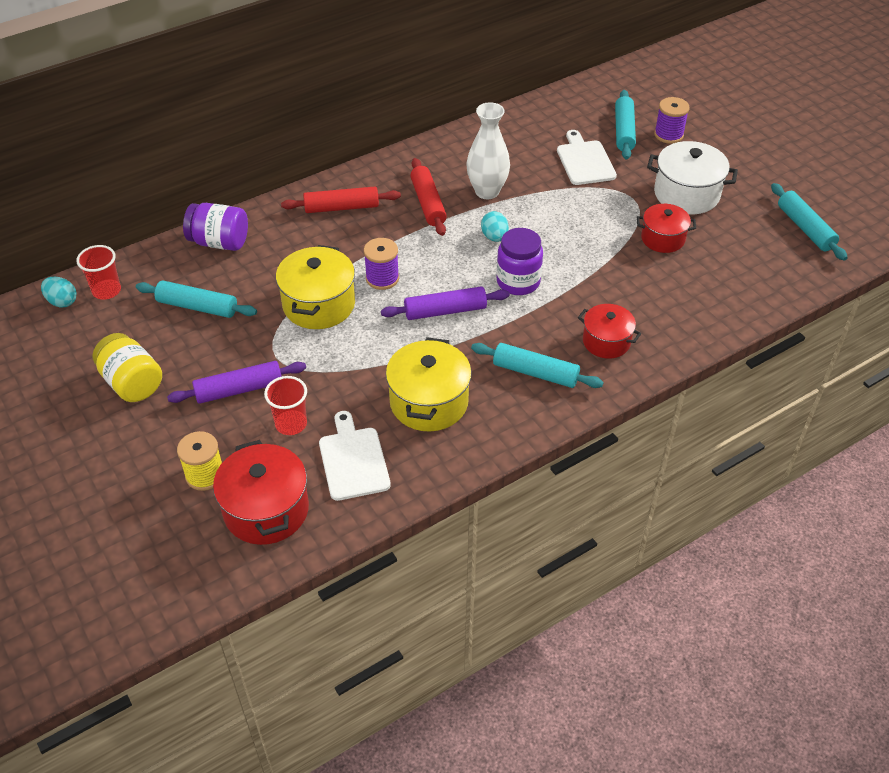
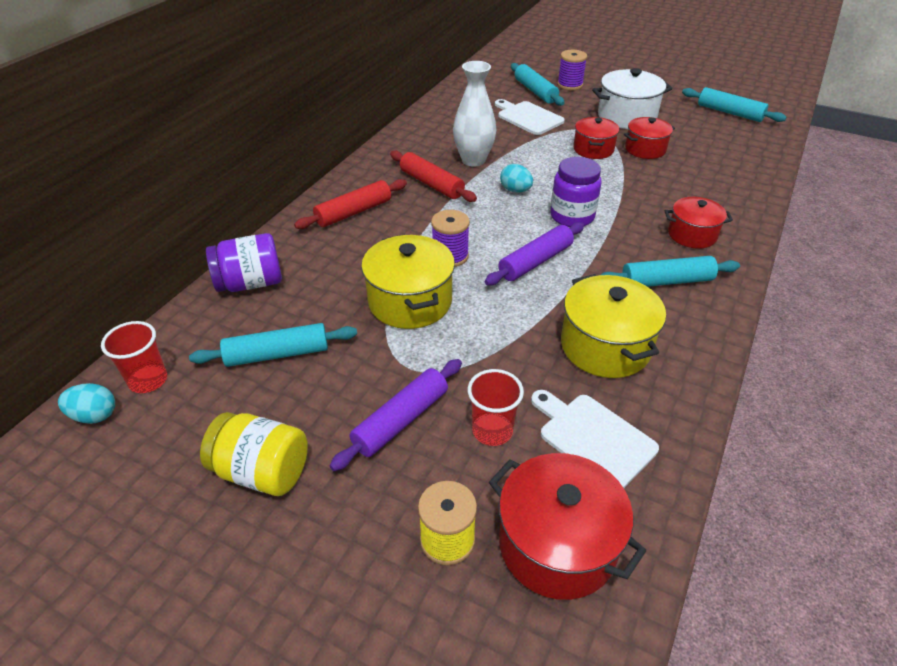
camera: 30 degrees left, 5 degrees down
(611, 220) = (593, 149): none -> red pot

